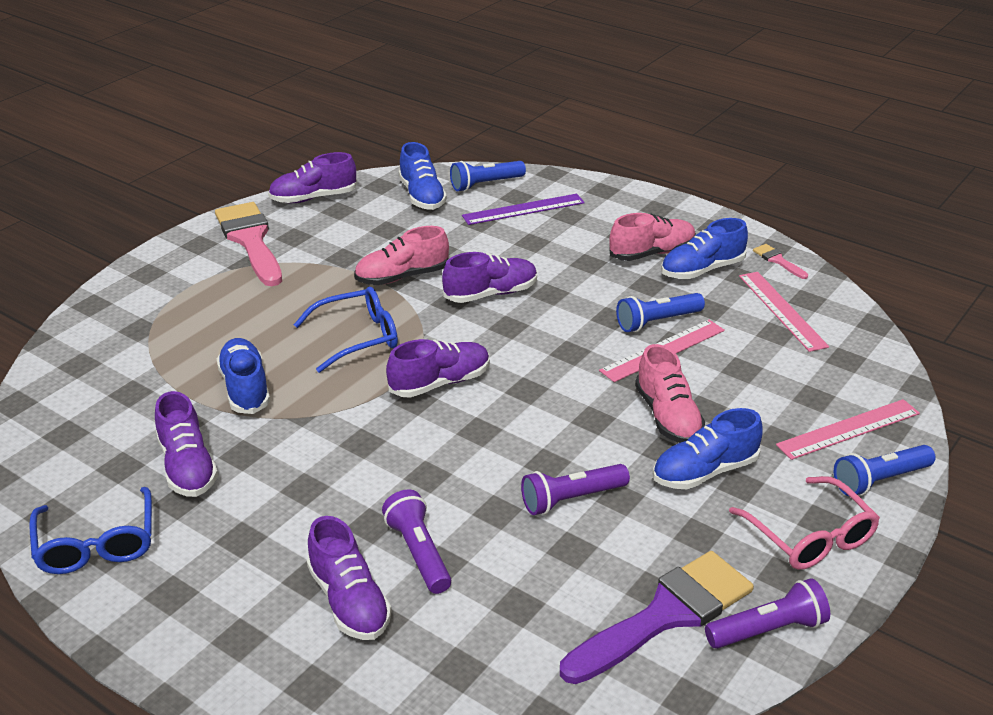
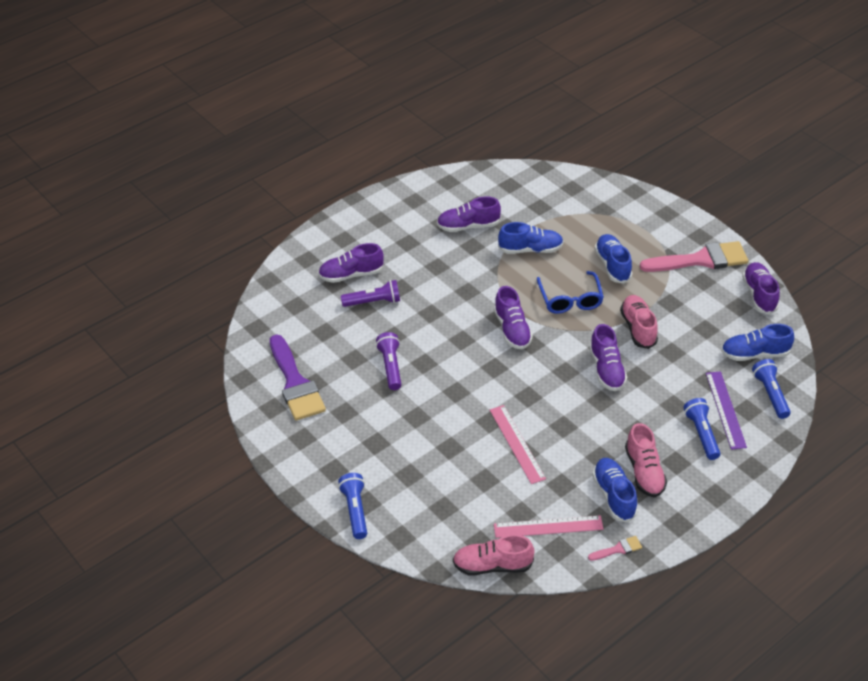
camera: 105 degrees right, 10 degrees up
(96, 543) = (422, 196): blue glasses -> none
(657, 322) = (551, 450): blue flashlight -> blue flashlight (701, 434)
(668, 416) = (447, 427): pink shoe -> pink shoe (492, 566)
(705, 472) = (392, 430): blue shoe -> blue shoe (612, 265)
(768, 630) = (269, 420): purple flashlight -> none
(809, 536) = (324, 460): pink glasses -> none
(848, 429) = (406, 514): pink ruler -> none

